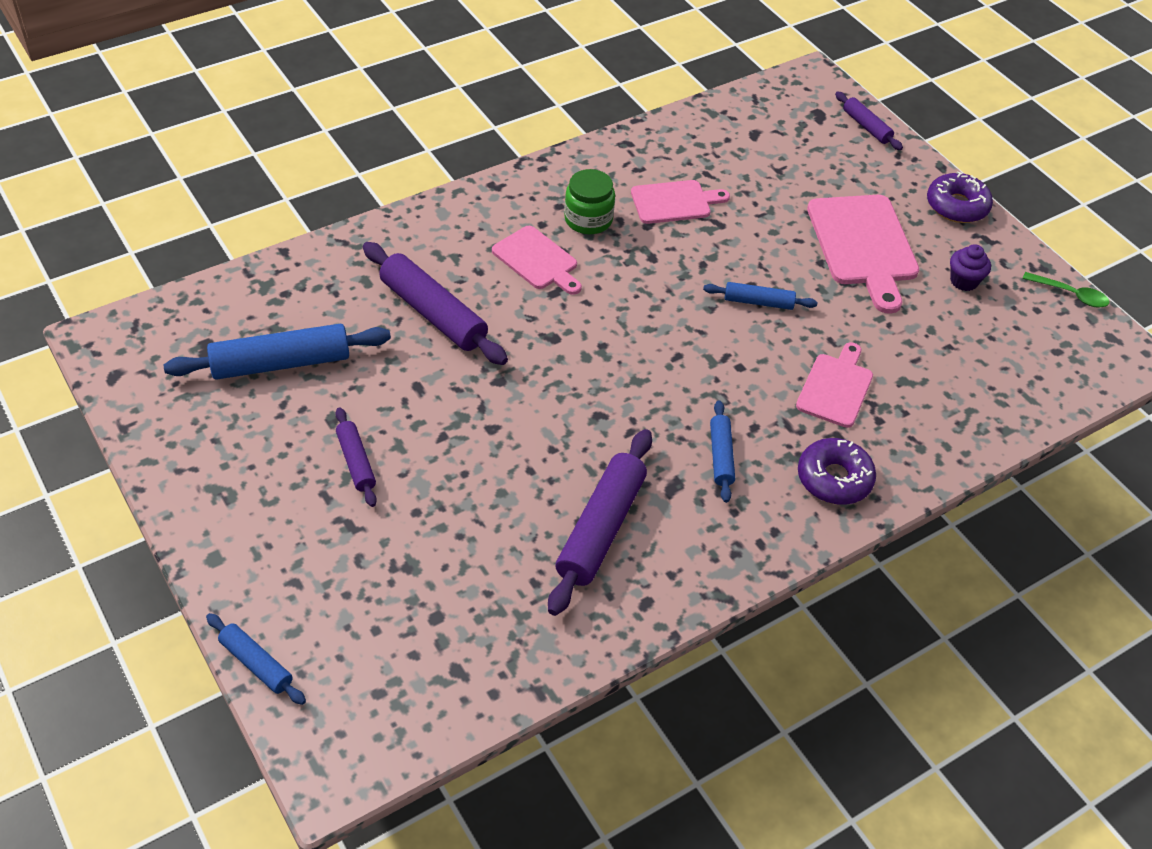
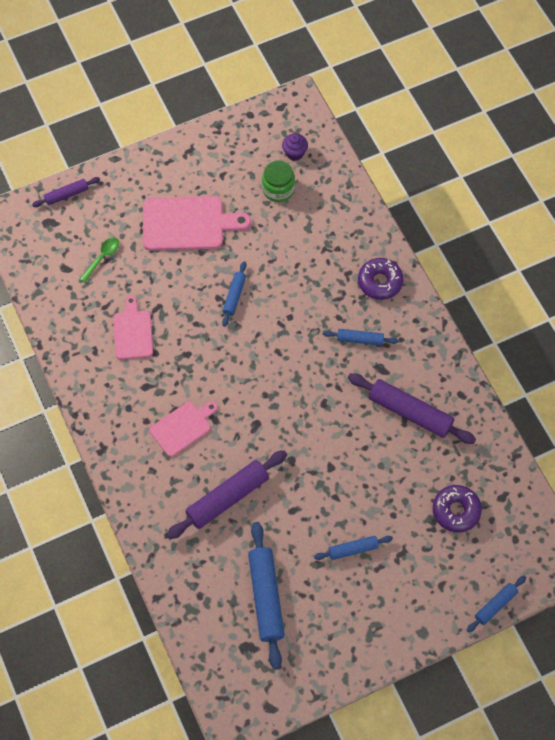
camera: 80 degrees left, 15 degrees up
(356, 462) = (353, 549): purple rolling pin -> blue rolling pin
(588, 219) = (145, 390): green jar -> green jar (278, 189)
(836, 387) = (310, 266): pink cutting board -> none
(956, 206) = (155, 159): purple donut -> purple donut (456, 511)
(963, 281) = (226, 174): purple cupcake -> purple cupcake (294, 153)
(1070, 294) = (243, 118): green spoon -> green spoon (102, 258)

